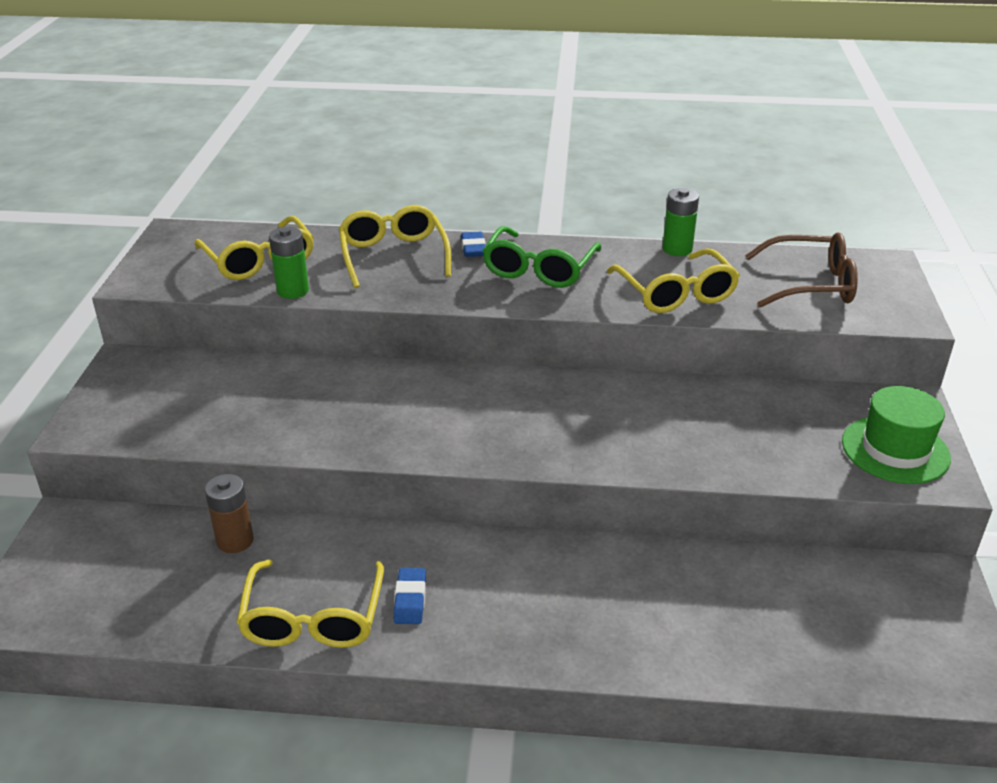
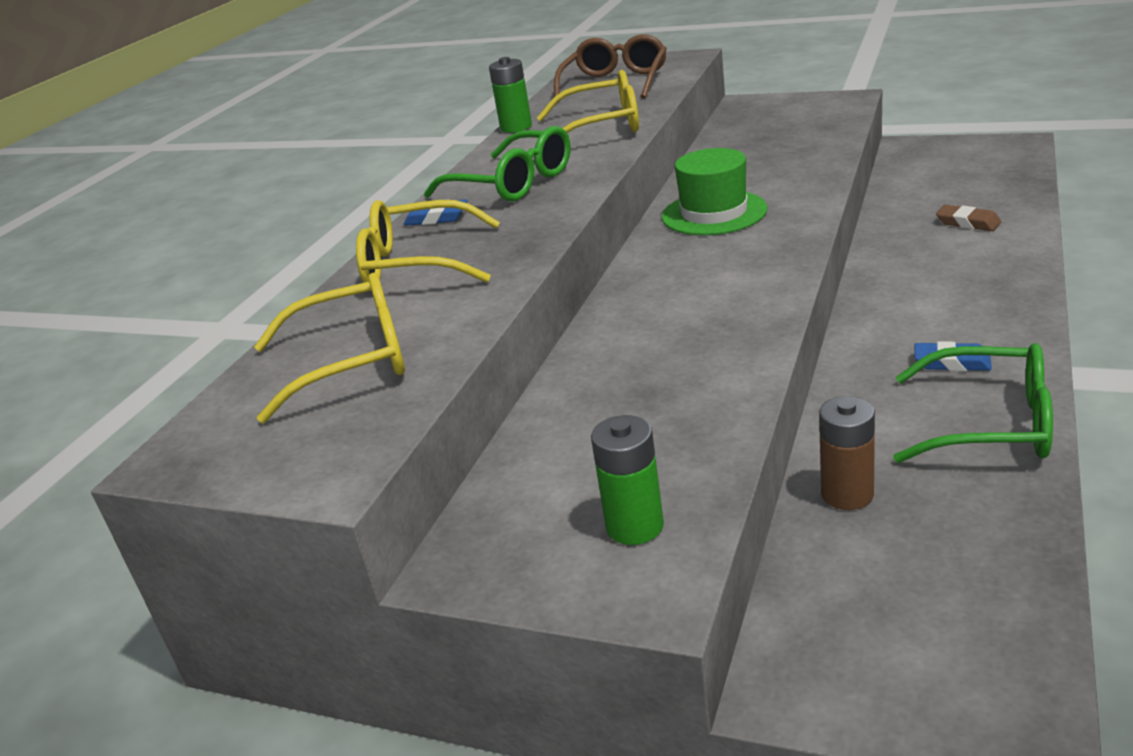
camera: 70 degrees left, 5 degrees down
(293, 291) = (463, 326): green battery -> green battery (635, 526)
(313, 618) = (990, 424): yellow glasses -> green glasses
(709, 622) = (968, 223): none -> brown eraser
(895, 450) = (808, 109): green hat -> green hat (714, 213)

